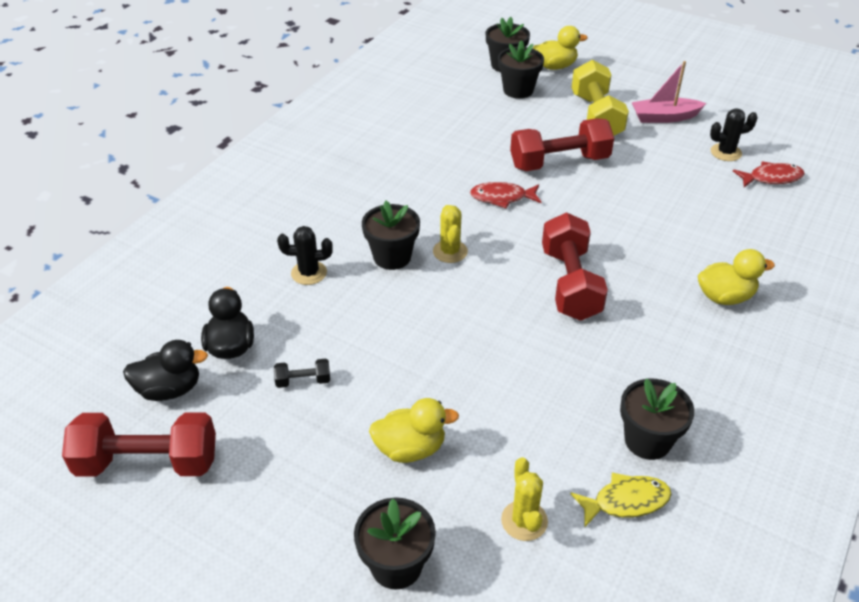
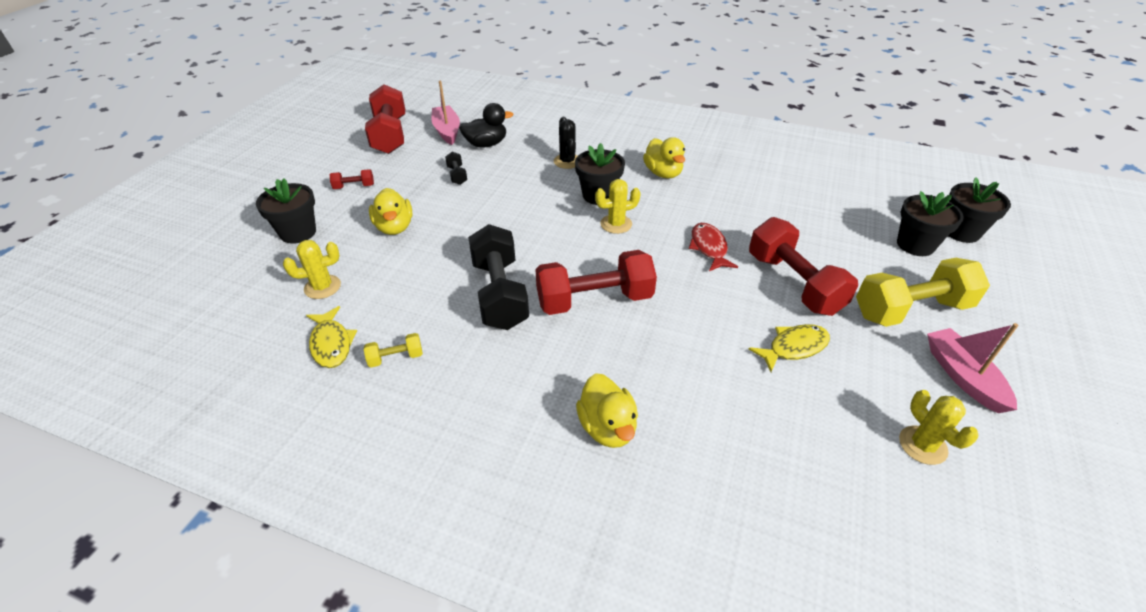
camera: 80 degrees right, 0 degrees up
(170, 389) = (447, 131): black duck -> pink boat
(292, 502) = (354, 186): none -> red dumbbell
(554, 352) = (499, 294): none -> black dumbbell
(555, 66) = (997, 270): yellow duck -> yellow duck (663, 173)
(635, 182) = (794, 347): none -> yellow fish
(647, 440) = (396, 358): black flower pot -> yellow dumbbell
(726, 152) = (922, 445): black cactus -> yellow cactus
(771, 178) = (891, 501): red fish -> none

